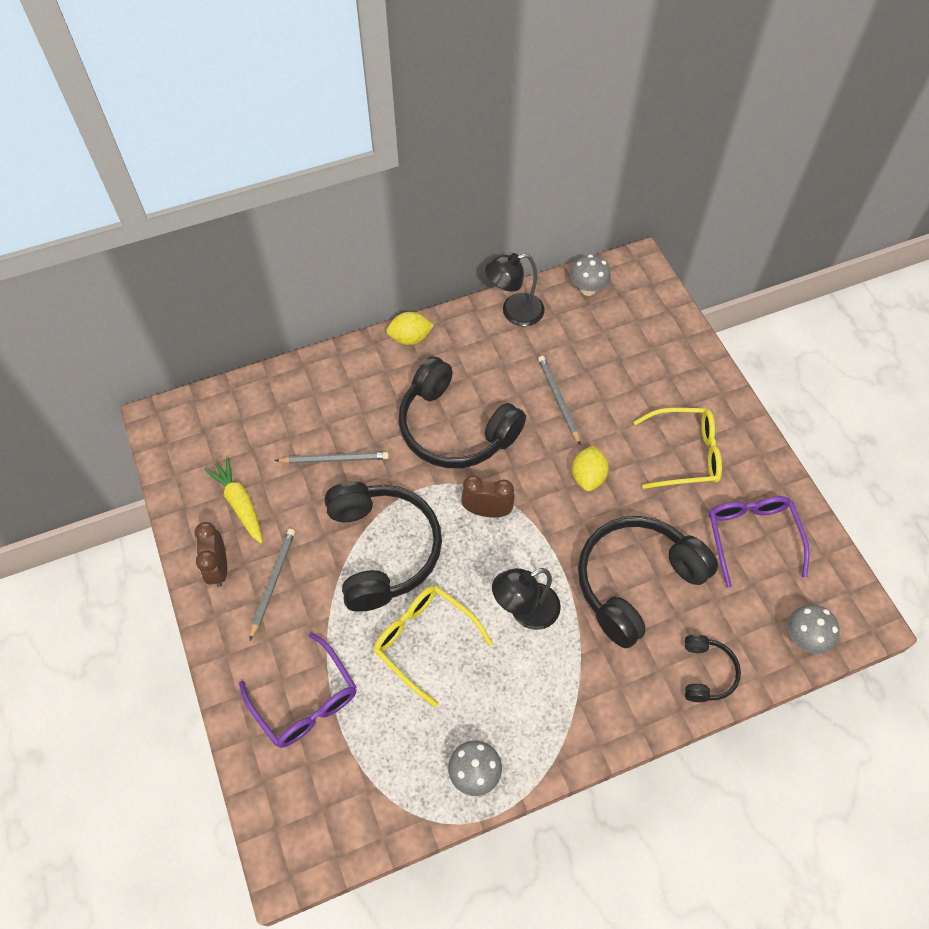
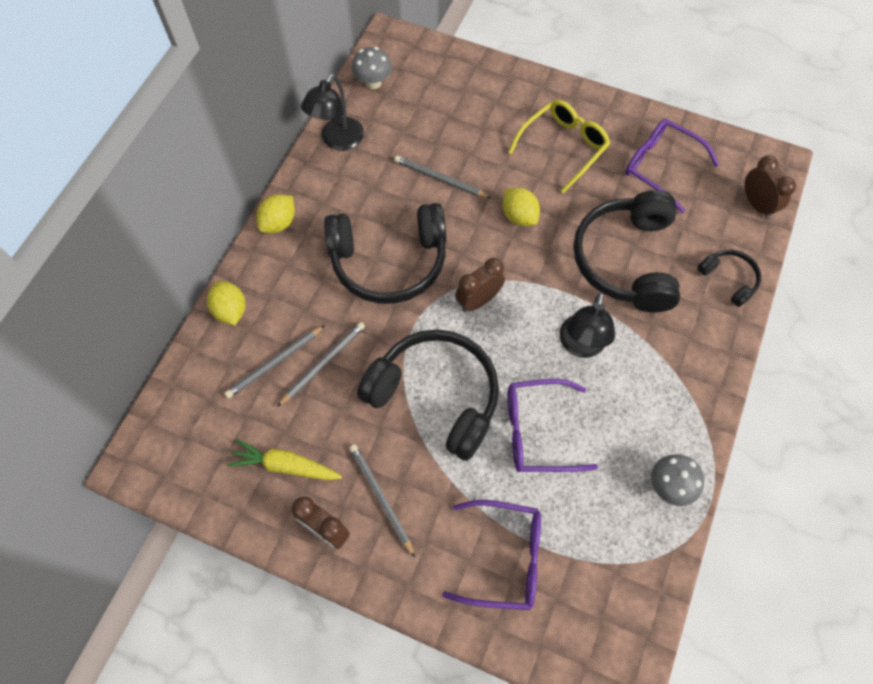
camera: 45 degrees left, 5 degrees up
(306, 431) = (275, 363): none -> grey pencil
(316, 372) = (230, 310): none -> yellow lemon
(425, 641) = (538, 431): yellow glasses -> purple glasses
(804, 638) = (756, 204): grey mushroom -> brown clock

